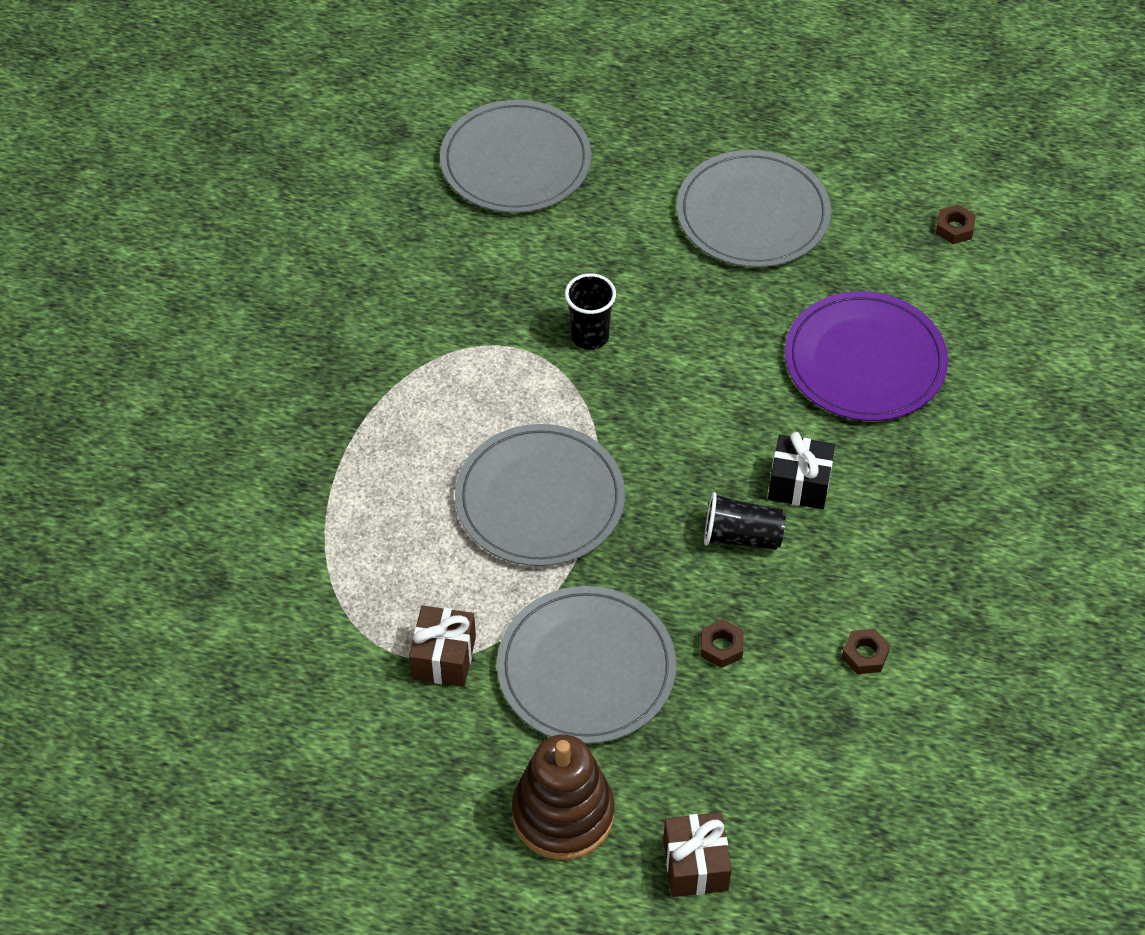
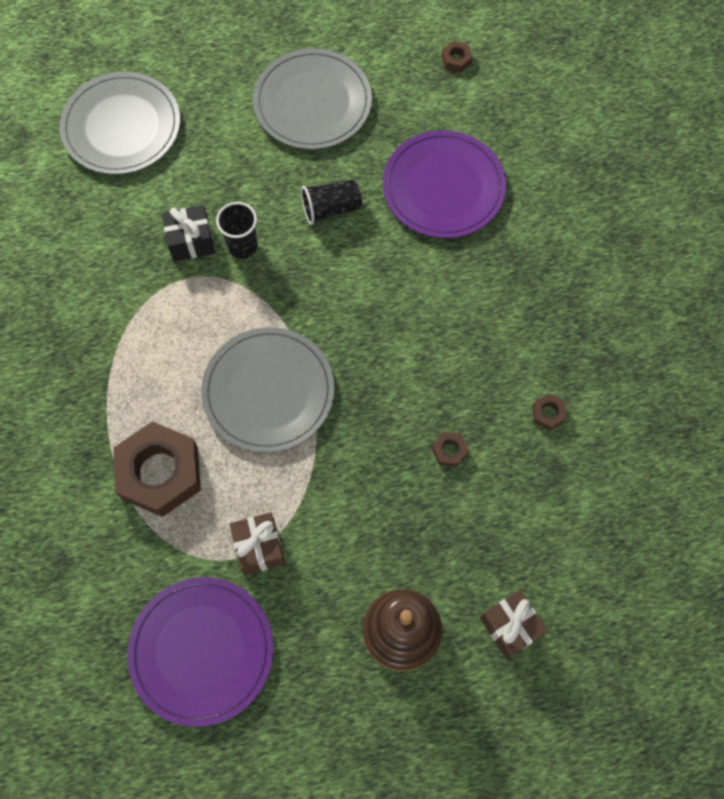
camera: 25 degrees left, 15 degrees up
(323, 737) = (201, 651): none -> purple plate
(372, 535) = (160, 473): none -> brown nut
(586, 668) = (364, 510): grey plate -> none
(741, 536) = (423, 359): black cup -> black cup (331, 209)
(799, 484) = (443, 301): black gift -> black gift (191, 241)

